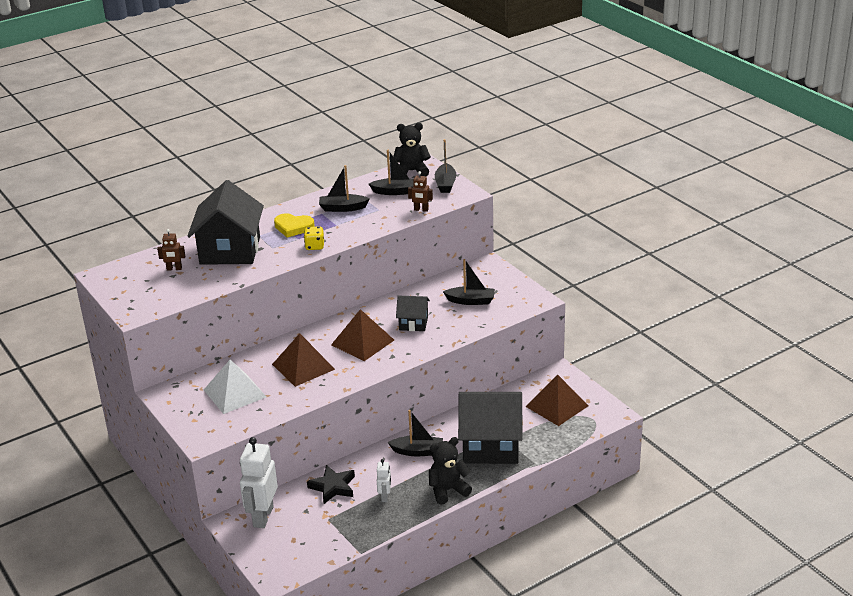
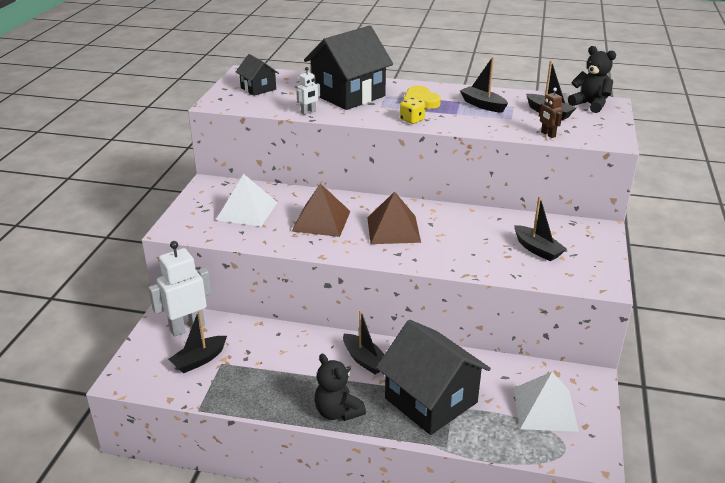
camera: 45 degrees right, 0 degrees up
(174, 269) = (292, 89): brown robot -> none
(333, 487) = (263, 341): black star -> none
(385, 497) = (284, 378): white robot -> white robot (308, 112)
(413, 323) = (458, 238): black house -> black house (258, 88)
(445, 184) = (605, 126): black boat -> black boat (199, 360)
(448, 490) = (337, 412): black teddy bear -> black teddy bear turned 150 degrees counterclockwise
(556, 406) = (545, 409): brown pyramid -> white pyramid

